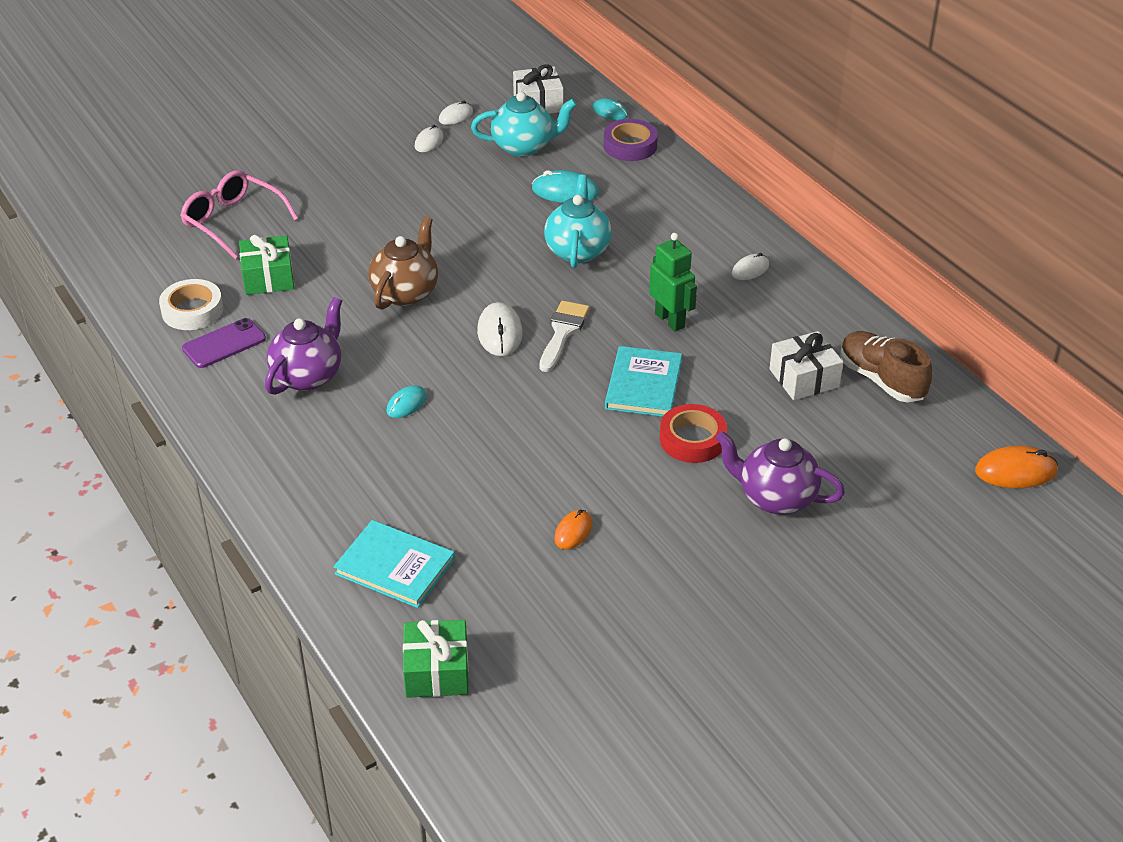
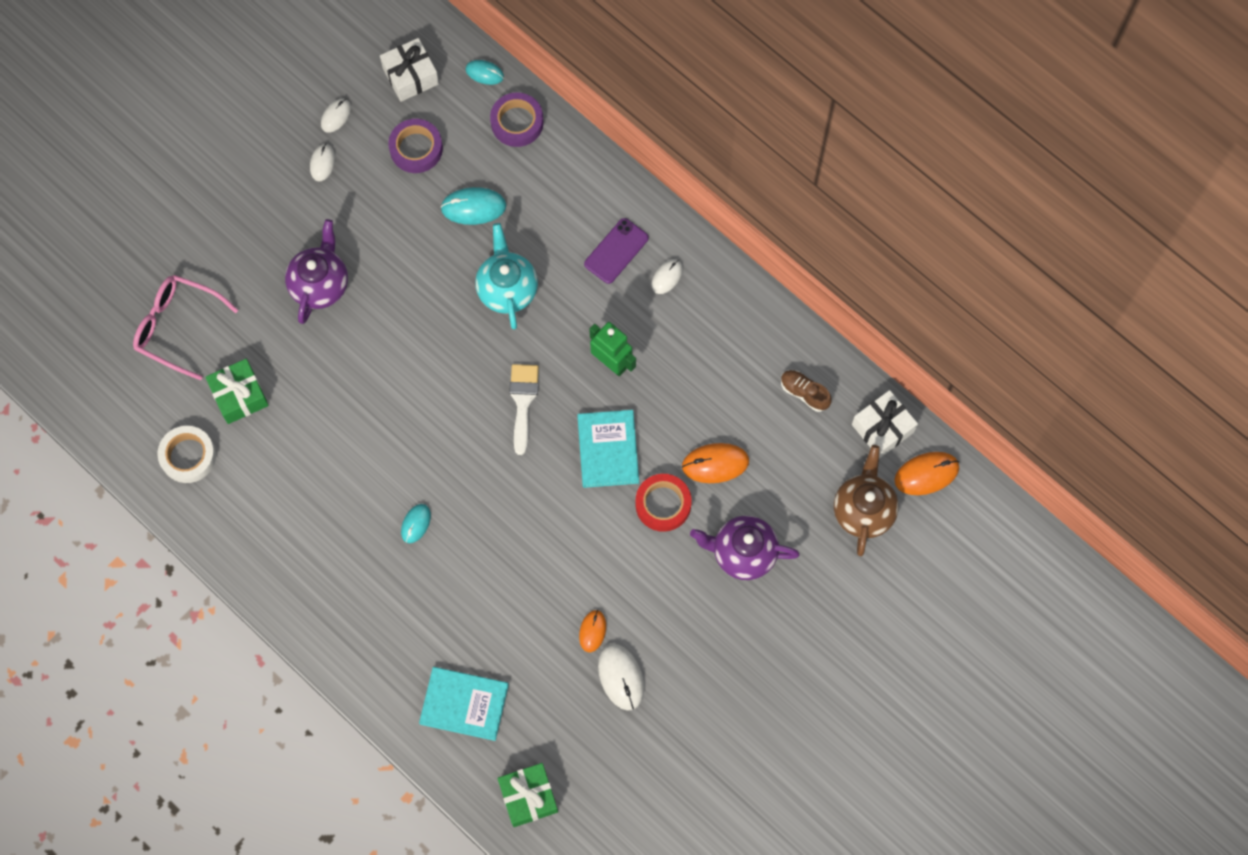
camera: 15 degrees left, 30 degrees up
(224, 344) = (233, 491): purple phone -> purple phone (616, 251)
(308, 376) = (321, 512): purple teapot -> purple teapot (320, 285)
(406, 293) = (370, 385): brown teapot -> brown teapot (863, 510)
(499, 332) = (468, 416): white mouse -> white mouse (621, 677)
(524, 147) = (416, 149): turquoise teapot -> purple tape
(763, 417) = (715, 464): none -> orange mouse
(804, 378) = (739, 407): white gift -> white gift (882, 428)
(881, 380) = (804, 393): brown shoe -> brown shoe, size x0.61

